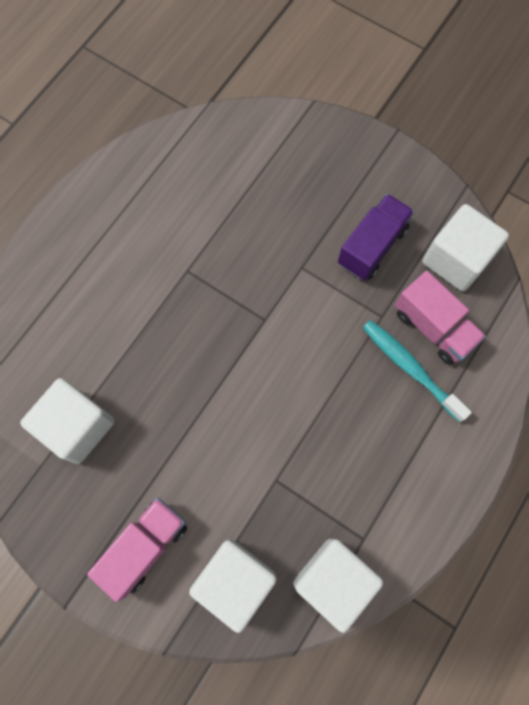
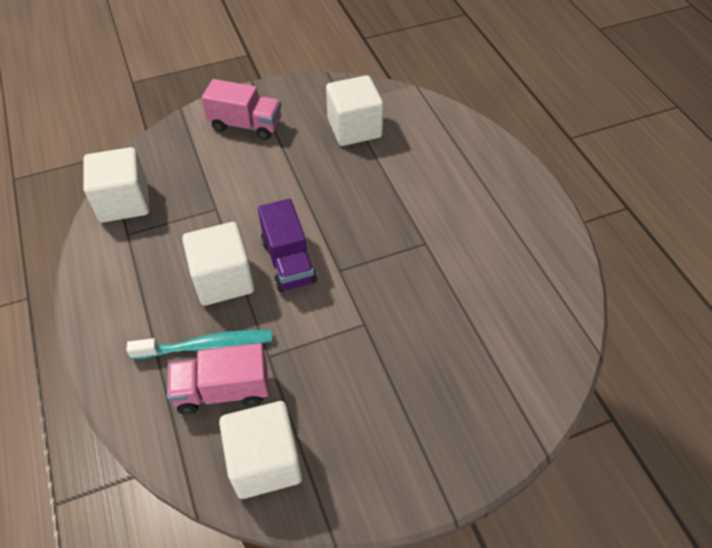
camera: 125 degrees right, 20 degrees down
(145, 546) = (246, 125): pink truck -> pink truck turned 60 degrees counterclockwise
(235, 580) = (180, 155): white cube -> white cube (223, 279)
(372, 246) = (339, 394): purple truck -> purple truck (288, 261)

